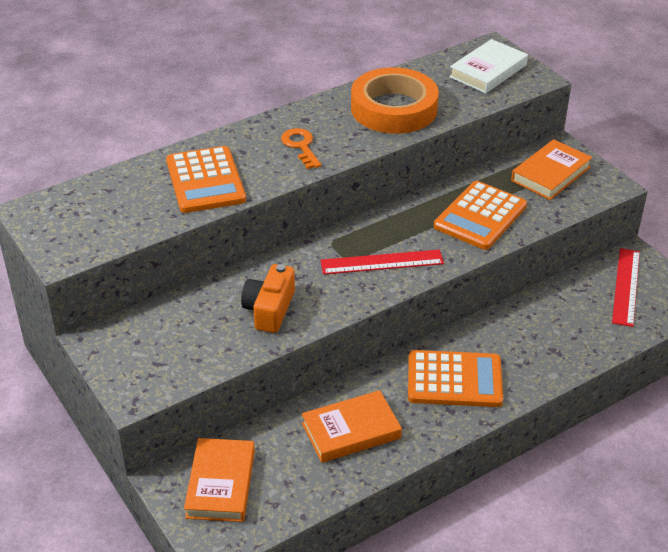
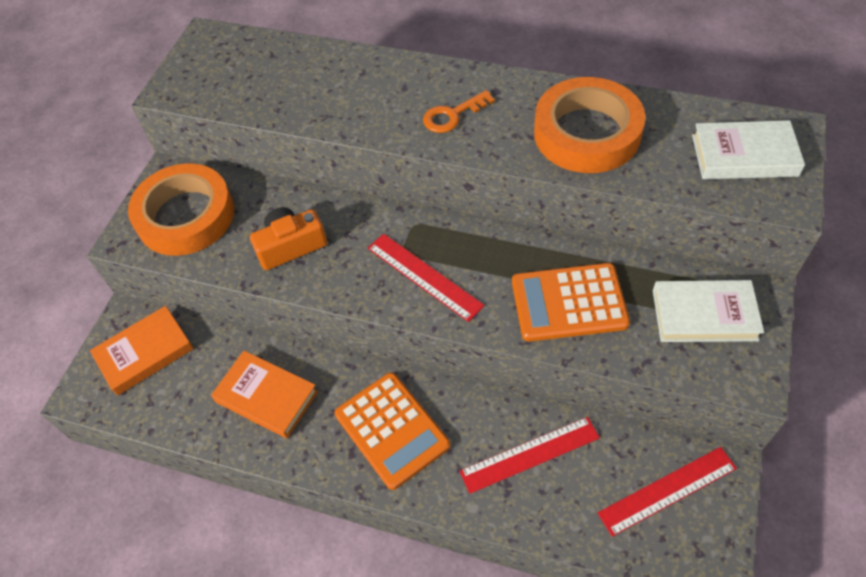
camera: 55 degrees right, 15 degrees up
(159, 350) = (185, 216): none -> orange tape
(205, 181) = (340, 95): orange calculator -> none
(301, 146) = (453, 115): orange key -> orange key turned 150 degrees counterclockwise
(543, 327) = (530, 454): none -> red ruler
(551, 174) = (704, 315): orange book -> white book

